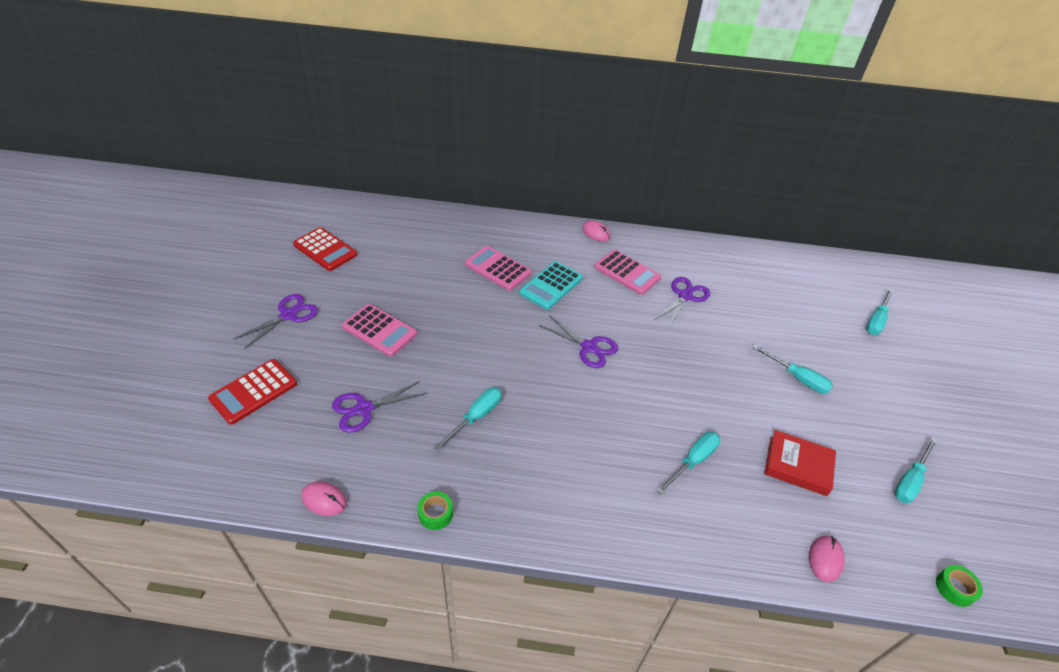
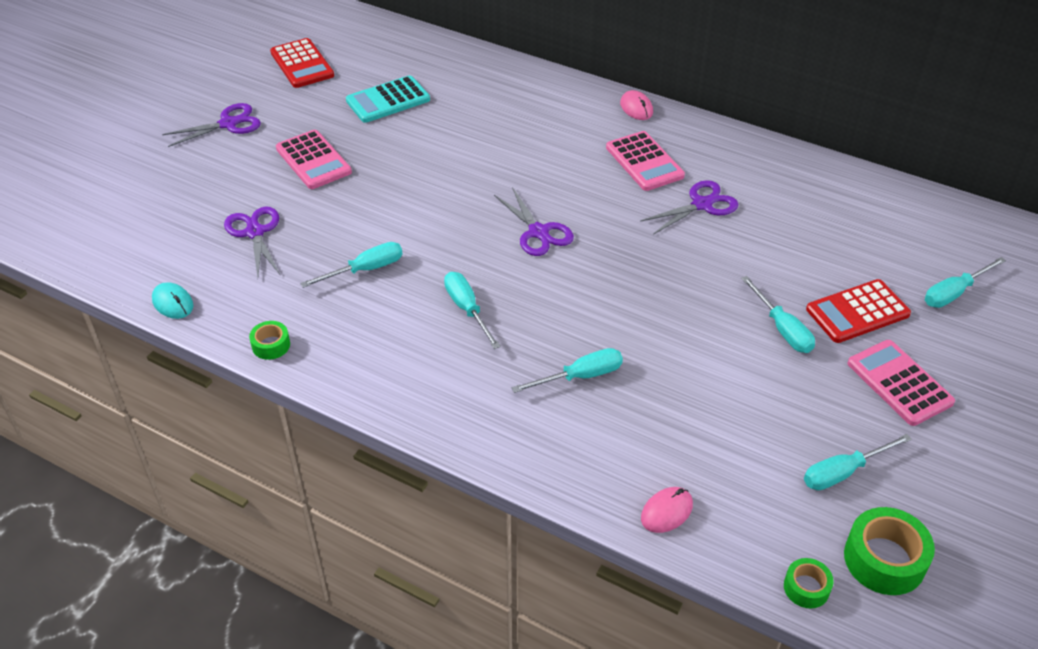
camera: 25 degrees right, 0 degrees up
(253, 391) = (157, 189): red calculator -> red calculator (857, 312)
(324, 500) = (173, 303): pink mouse -> turquoise mouse
(364, 409) = (255, 232): purple scissors -> purple scissors turned 75 degrees clockwise
(498, 269) = (485, 124): pink calculator -> pink calculator (899, 383)
(551, 286) = (537, 156): turquoise calculator -> turquoise calculator (388, 100)
(576, 429) = (467, 309): none -> turquoise screwdriver
(797, 466) = (706, 416): red book -> none
(982, 543) = (884, 559): none -> green tape

